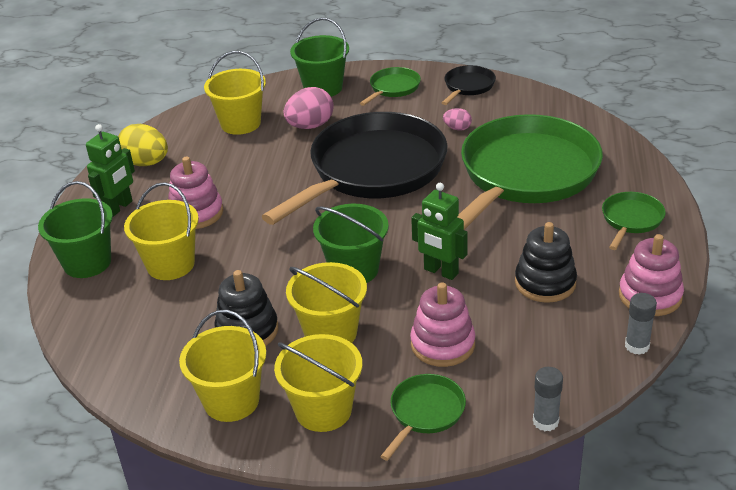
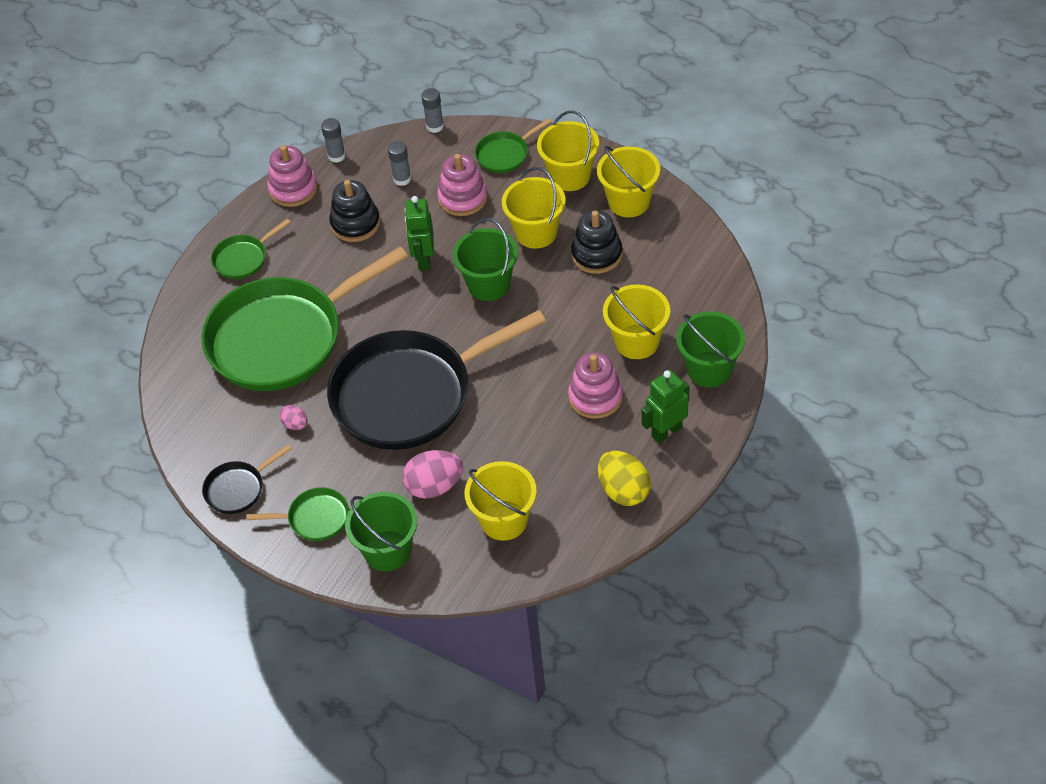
camera: 155 degrees left, 15 degrees up
(393, 88) = (314, 518): green pan -> green pan turned 150 degrees counterclockwise
(441, 272) = (424, 259): green robot -> green robot turned 150 degrees counterclockwise
(533, 344) = (402, 179): none -> grey glue stick

